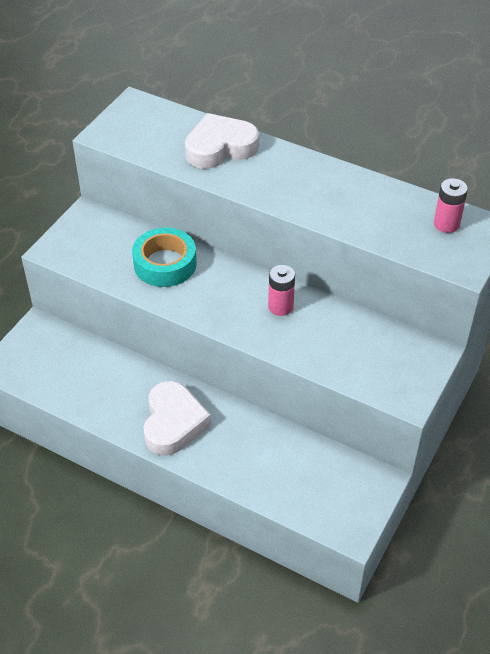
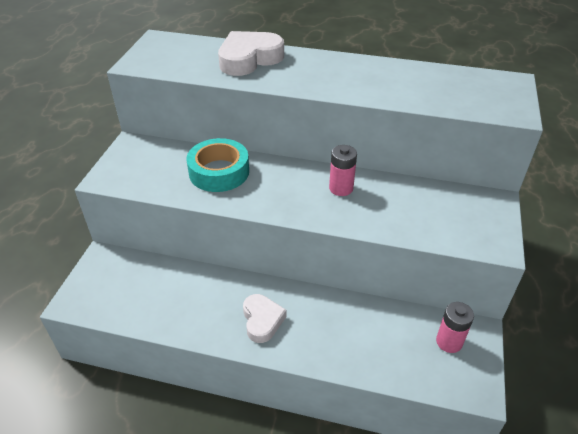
camera: 15 degrees left, 5 degrees down
(173, 423) = (262, 320): white heart -> white heart, size x0.65
(446, 224) = (477, 84): pink battery -> pink battery (449, 342)

